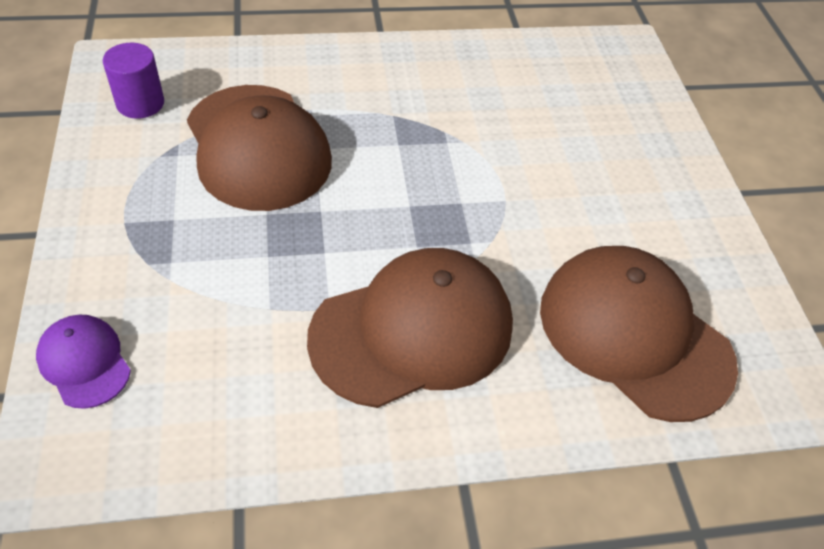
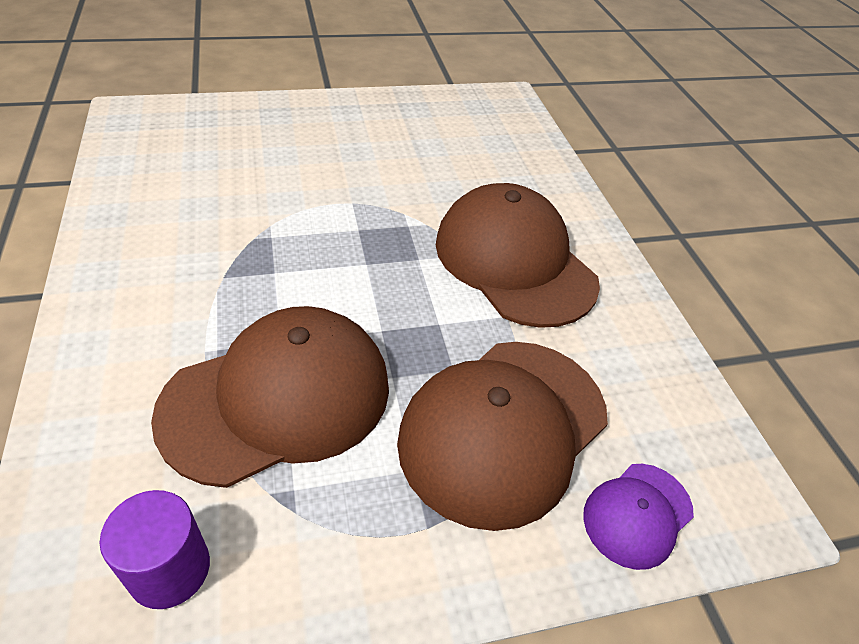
camera: 95 degrees left, 5 degrees down
(634, 334) = (482, 151): brown cap -> brown cap (503, 428)

